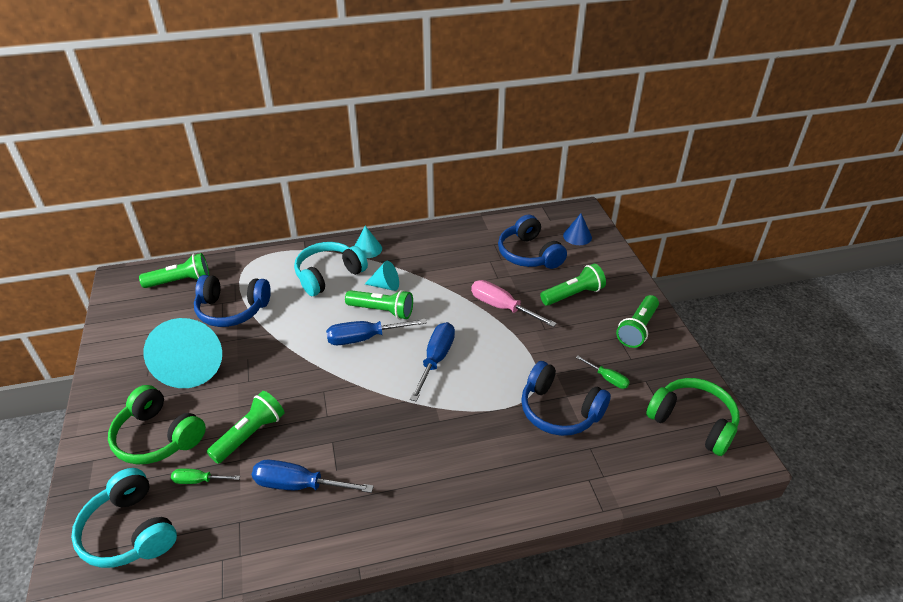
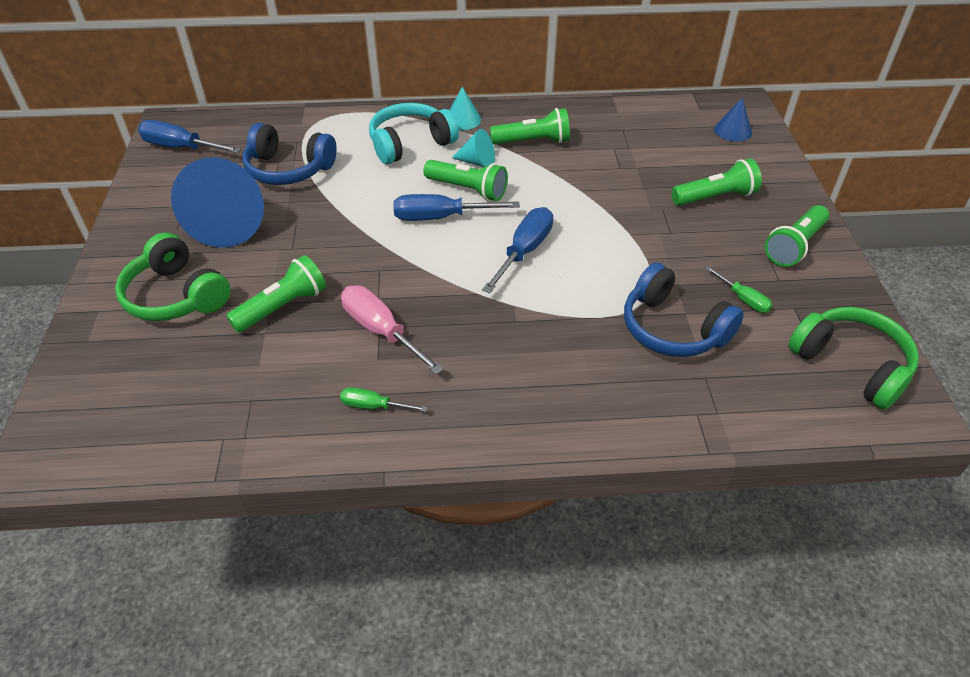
camera: 10 degrees right, 5 degrees up
(130, 531) = (124, 392): turquoise headphones -> none
(180, 281) = (235, 132): green flashlight -> green flashlight (533, 141)
(191, 365) = (230, 224): turquoise cone -> blue cone
(199, 480) = (213, 349): green screwdriver -> green screwdriver (374, 406)
(300, 485) = (330, 370): blue screwdriver -> blue screwdriver (181, 148)
(502, 307) = (620, 202): pink screwdriver -> pink screwdriver (381, 331)
(529, 254) = (665, 145): blue headphones -> none

